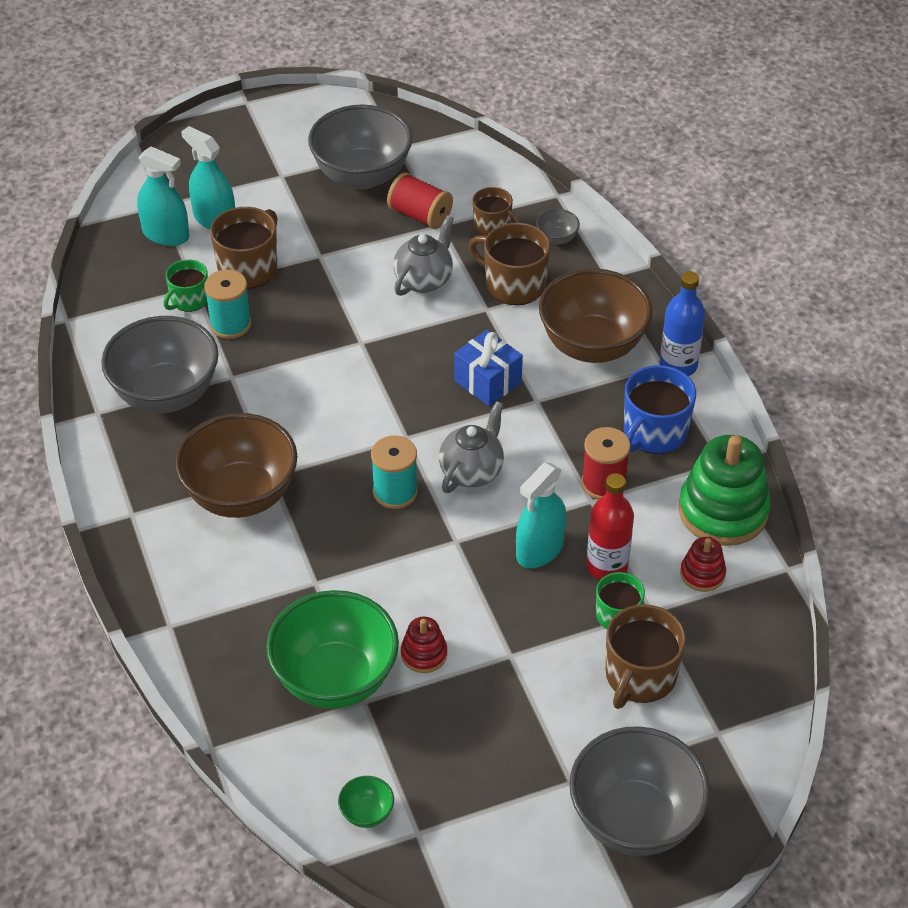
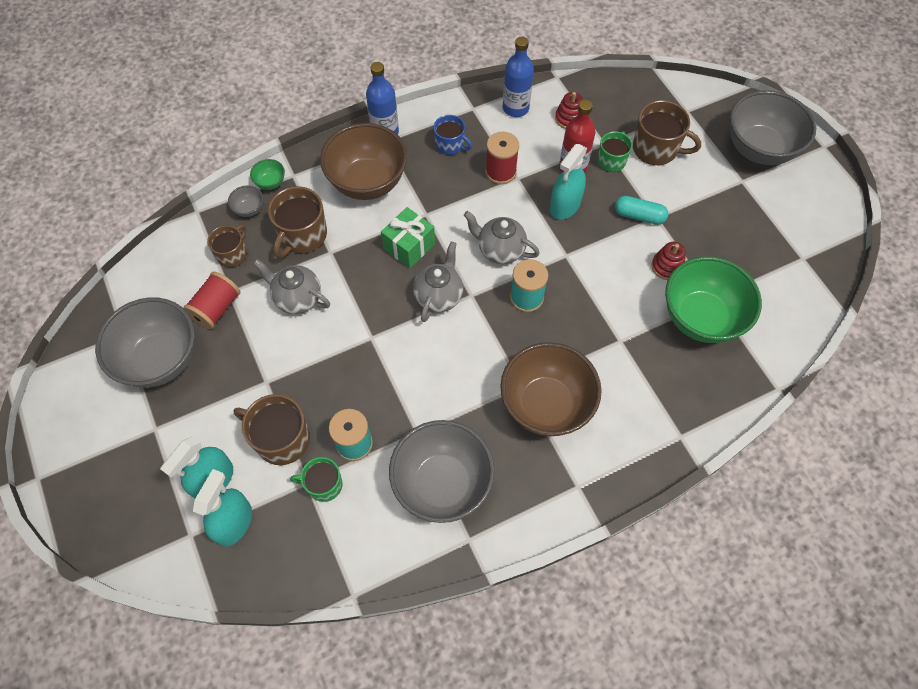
camera: 95 degrees left, 15 degrees up
(189, 300) = (323, 485): green mug -> green mug turned 150 degrees clockwise
(367, 813) = (798, 288): green bowl -> green bowl (270, 183)
(409, 406) = (439, 296): none -> grey teapot
(487, 381) = (409, 246): blue gift -> green gift
(514, 634) = (639, 216): none -> turquoise capsule
(540, 549) = (565, 205): turquoise spray bottle -> turquoise spray bottle turned 90 degrees clockwise
(654, 432) = (450, 145): blue mug -> blue mug, size x0.63
(723, 511) = (515, 108): green stacking toy -> blue bottle

